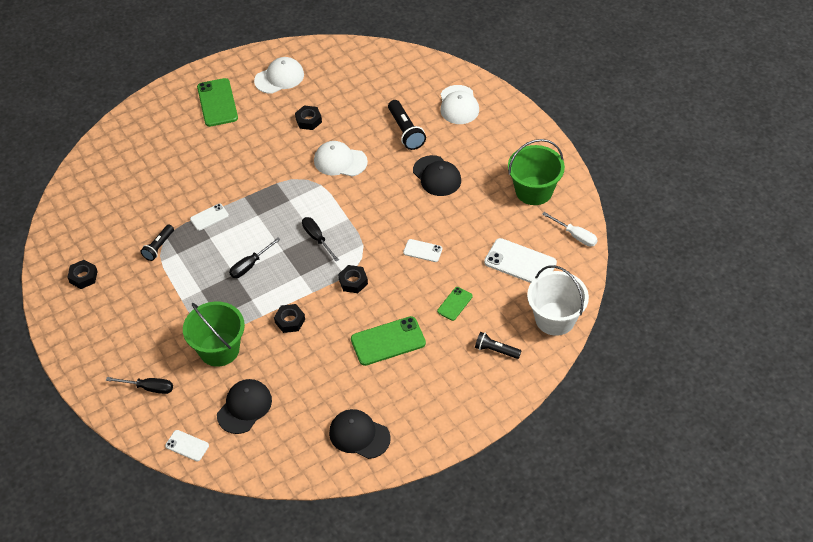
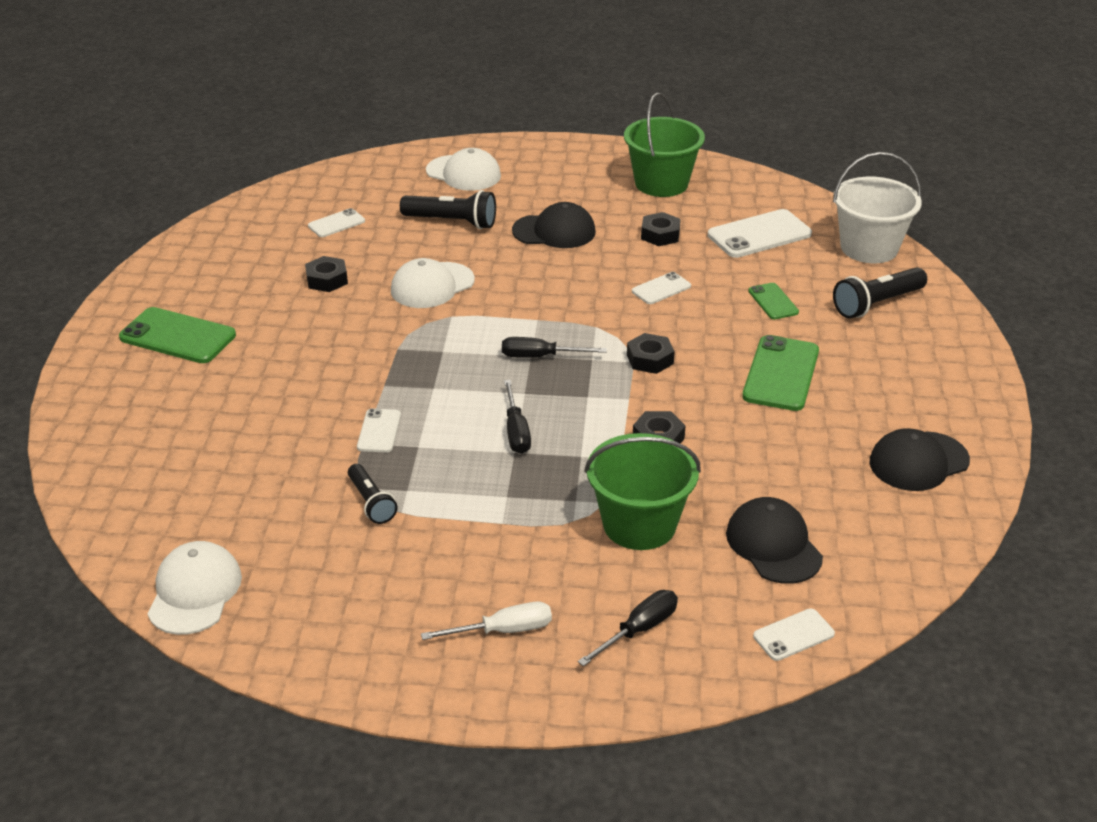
camera: 55 degrees left, 15 degrees down
(83, 277) = (328, 609): black nut -> black nut (660, 235)
(279, 77) = (216, 270): white cap -> white cap (194, 592)
(360, 90) = (336, 223): none -> white phone
(496, 350) = (877, 304): black flashlight -> black flashlight, size x1.53
(575, 235) = (760, 187): white screwdriver -> white screwdriver (503, 630)

